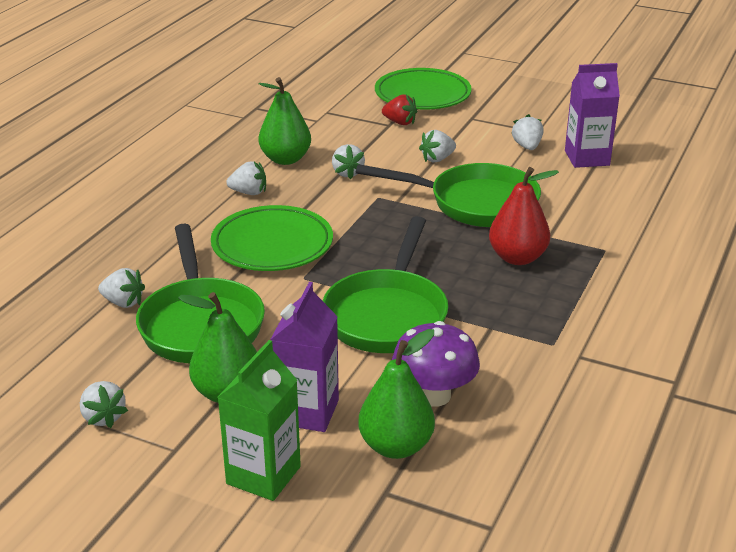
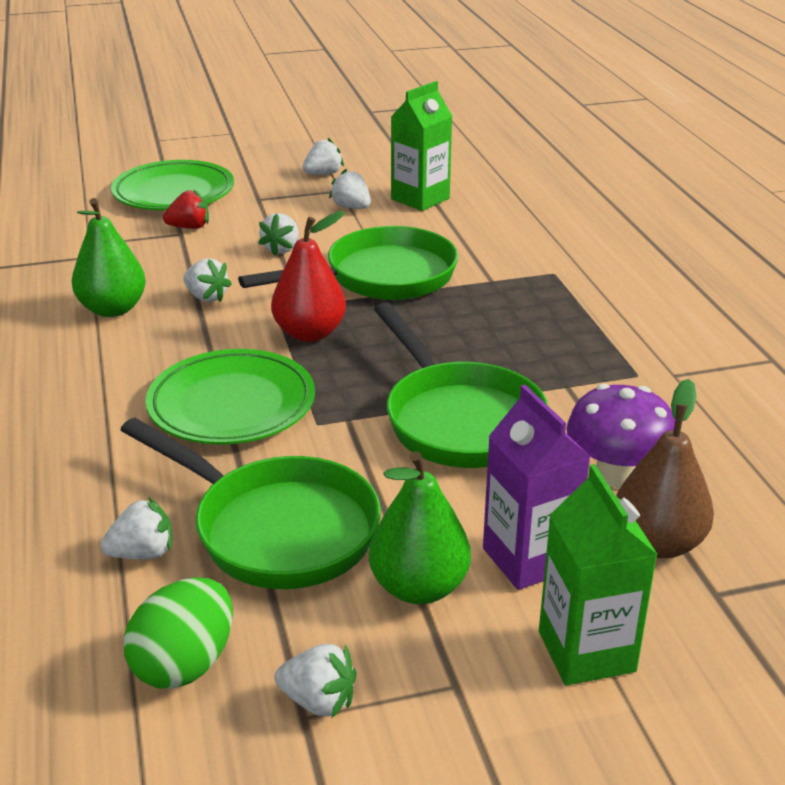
camera: 40 degrees left, 0 degrees up
(71, 365) = (185, 664): none -> green egg
(249, 192) = (121, 361): white strawberry -> white strawberry (323, 174)
(396, 446) = (657, 543): green pear -> brown pear
(517, 258) = (494, 311): red pear -> red pear (310, 333)
(587, 158) = (420, 199): purple carton -> green carton

